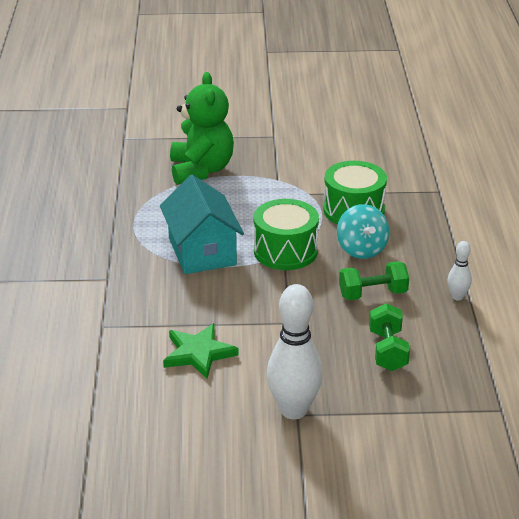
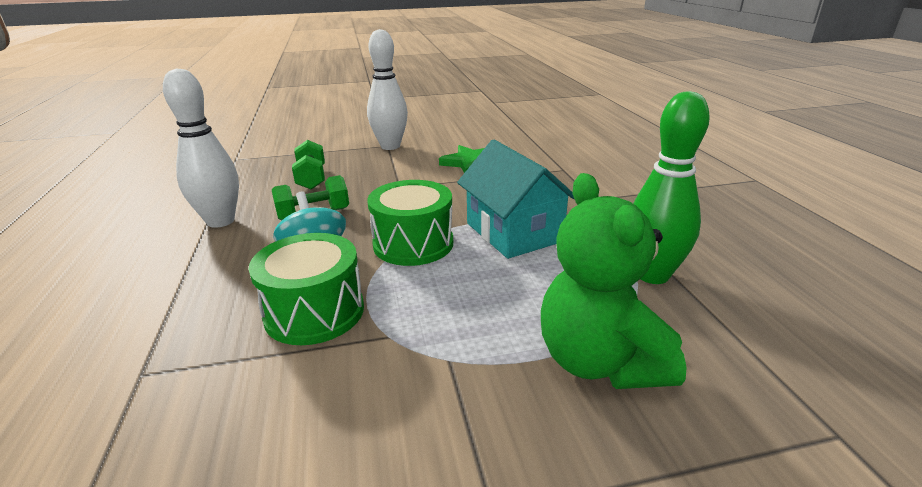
camera: 170 degrees right, 5 degrees down
(129, 207) = (652, 275): none -> green bowling pin
(457, 297) = (220, 221): white bowling pin -> white bowling pin, size x2.05

